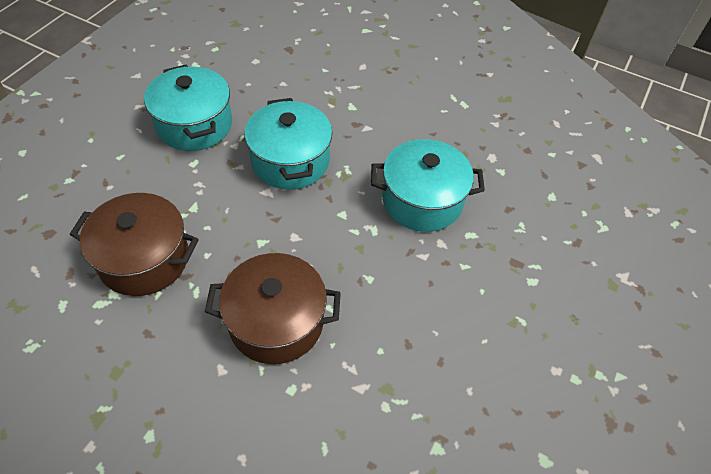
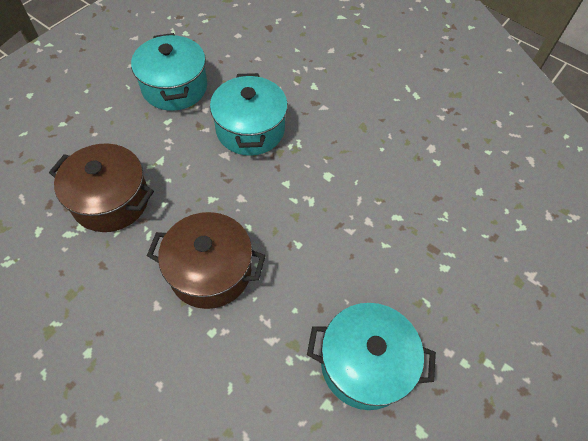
camera: 10 degrees right, 5 degrees up
(422, 200) = (359, 180): turquoise pot -> turquoise pot (364, 364)

